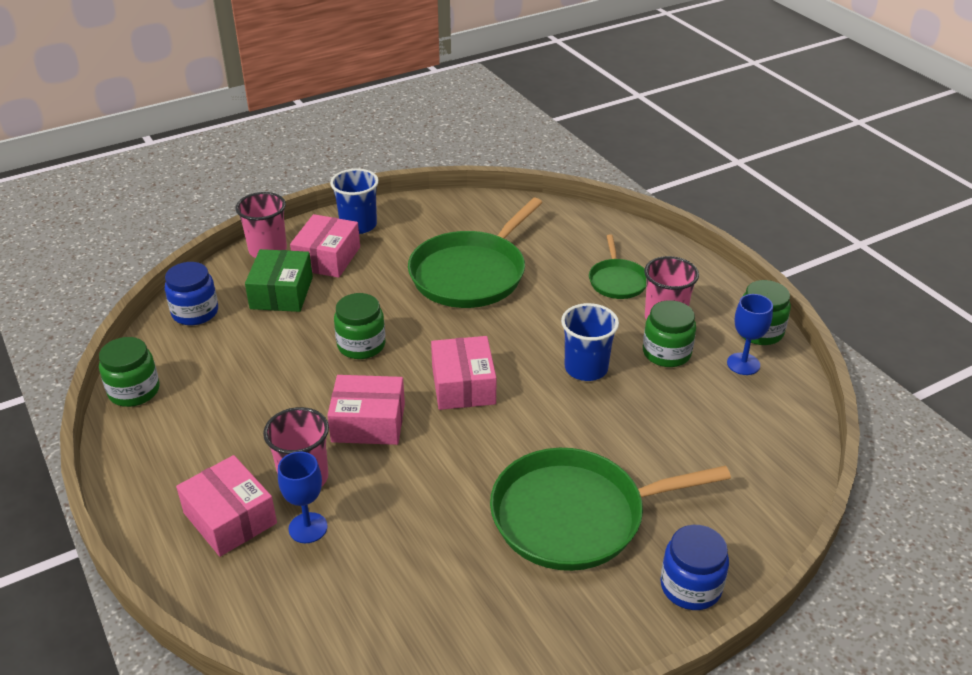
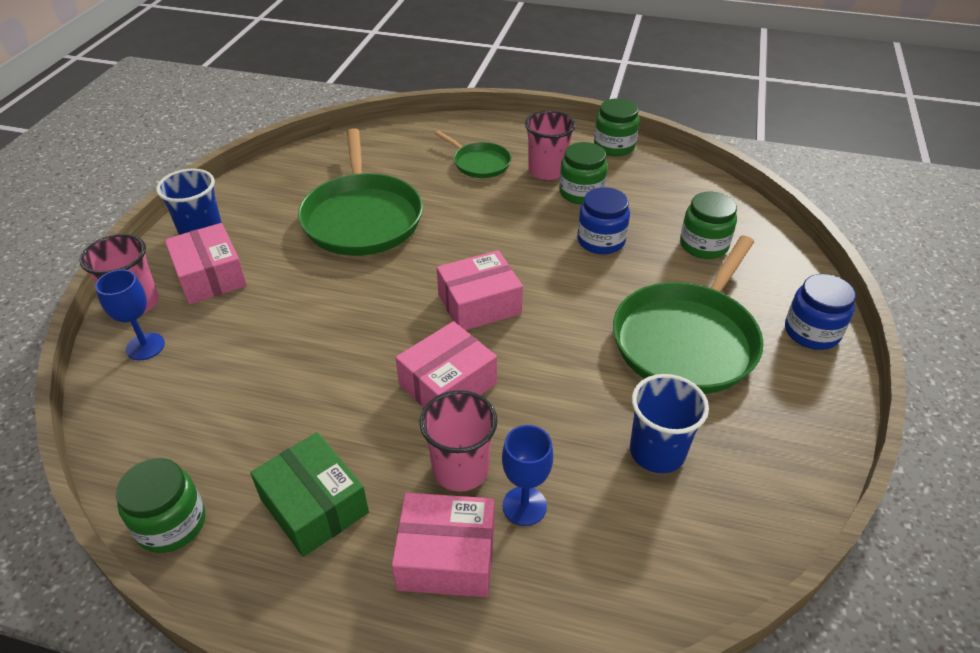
camera: 45 degrees left, 5 degrees up
(195, 312) = (134, 405): blue jar -> blue jar (601, 241)
(281, 293) = (206, 331): green box -> green box (314, 506)
(361, 345) = (350, 328): green jar -> green jar (703, 245)
(463, 385) = (479, 304): pink box -> pink box turned 60 degrees counterclockwise
(586, 368) = (546, 235): blue cup -> blue cup (657, 452)
(743, 364) = (634, 172): blue goblet -> blue goblet (145, 346)

